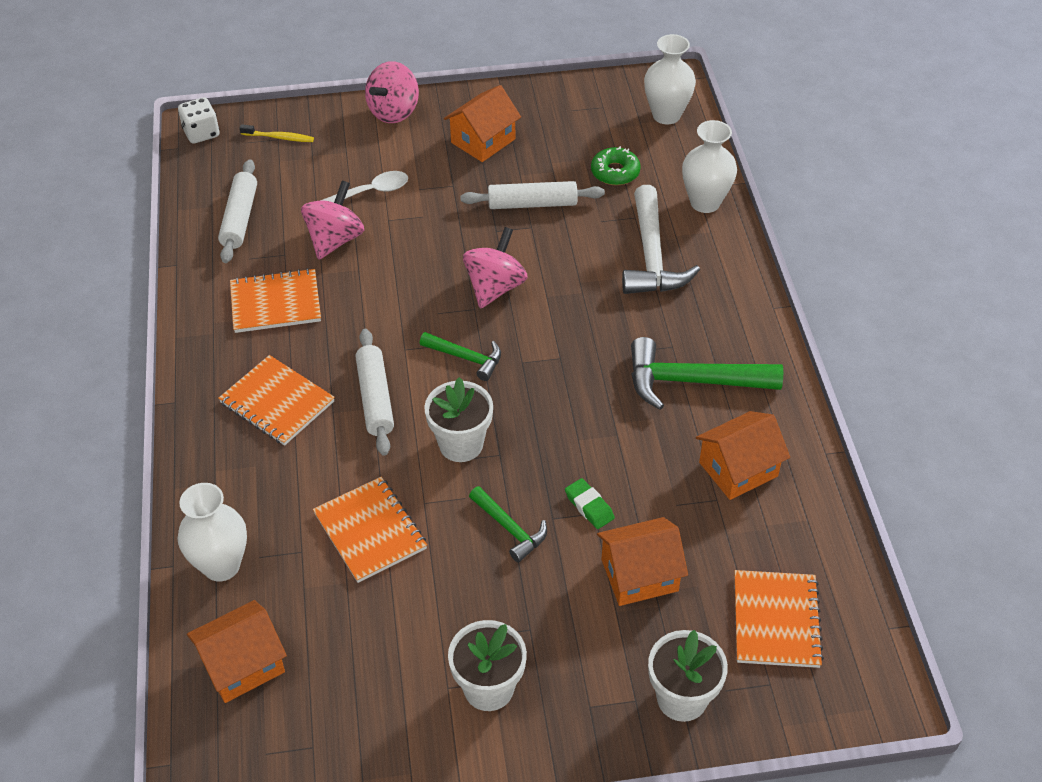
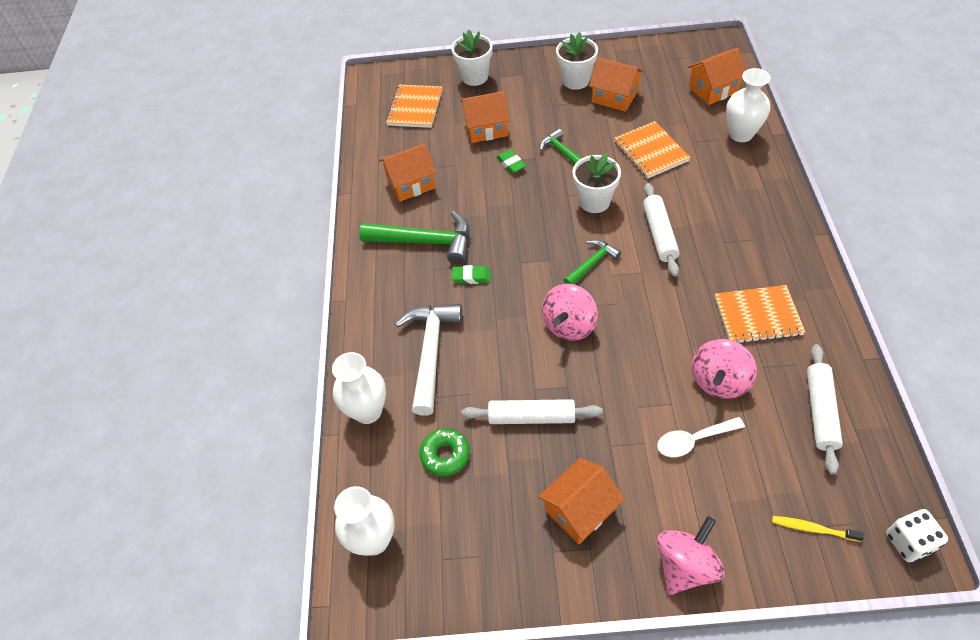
camera: 170 degrees left, 5 degrees up
(277, 402) = (733, 232): orange notebook -> none
(419, 647) = (614, 97): none -> orange house
(466, 358) = (592, 263): green hammer -> green hammer turned 105 degrees clockwise
(620, 338) = (471, 277): none -> green eraser

